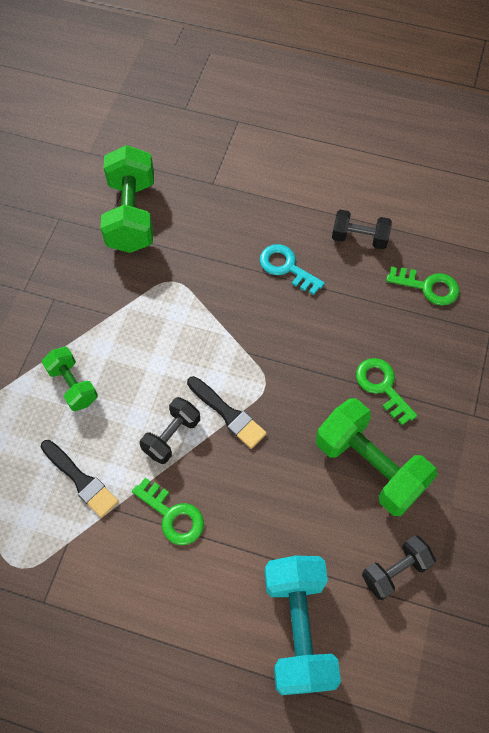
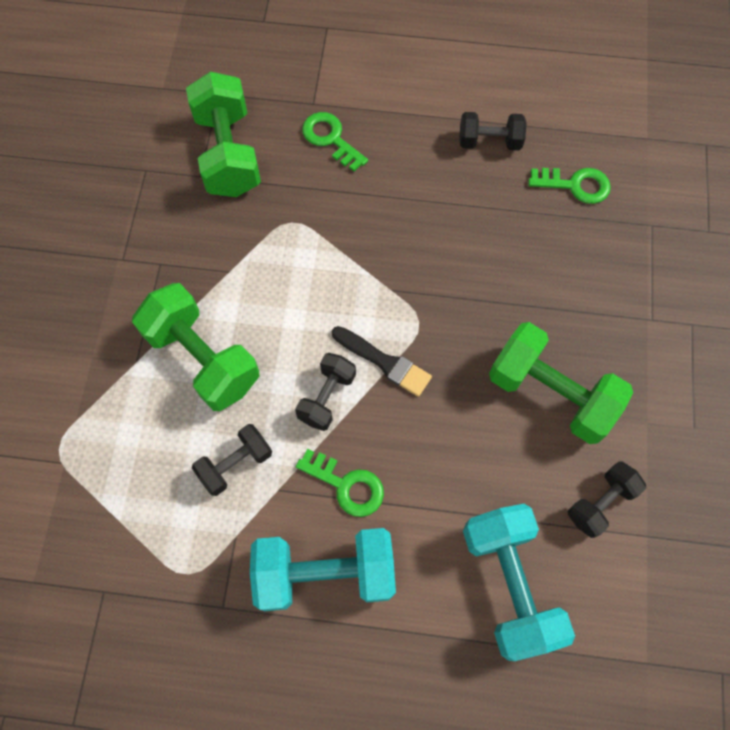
camera: 10 degrees left, 5 degrees up
(73, 385) = (203, 358): green dumbbell -> green dumbbell, size x1.76
(81, 480) = (235, 464): black brush -> black dumbbell
(138, 588) = (325, 573): none -> turquoise dumbbell
(286, 267) = (416, 187): turquoise key -> none
(382, 387) = (547, 304): green key -> green key (331, 139)

